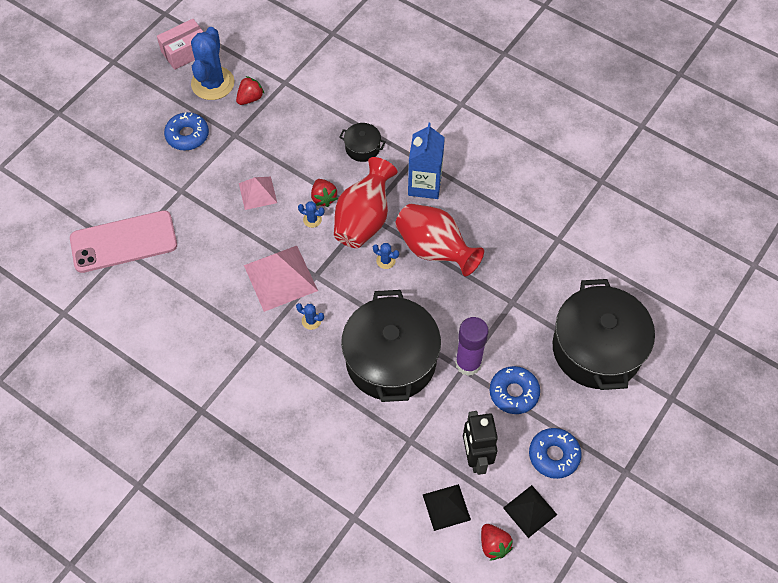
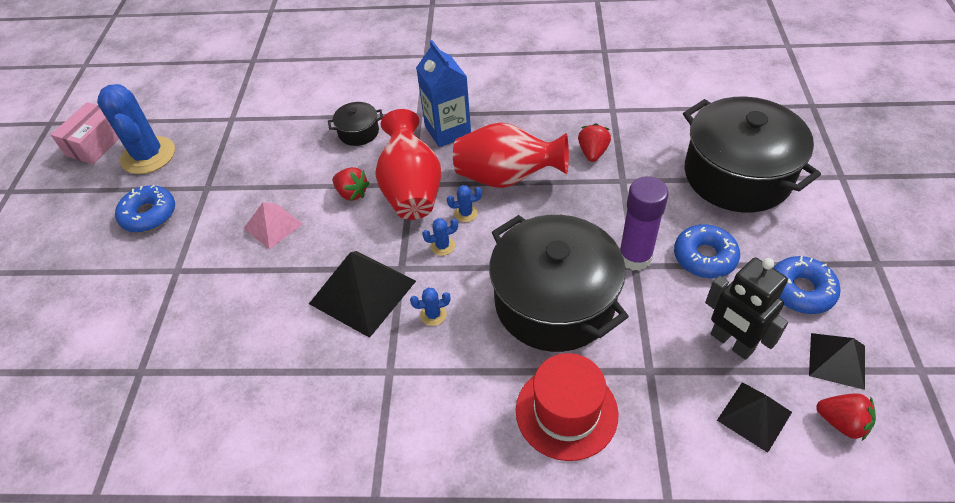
camera: 30 degrees left, 10 degrees down
(124, 242) = (133, 363): pink phone -> none
(250, 98) = (202, 148): red strawberry -> red strawberry (592, 152)
(280, 277) = (362, 292): pink pyramid -> black pyramid
(312, 220) = (355, 218): blue cactus -> blue cactus (442, 246)
(341, 432) = (566, 412): none -> red hat

